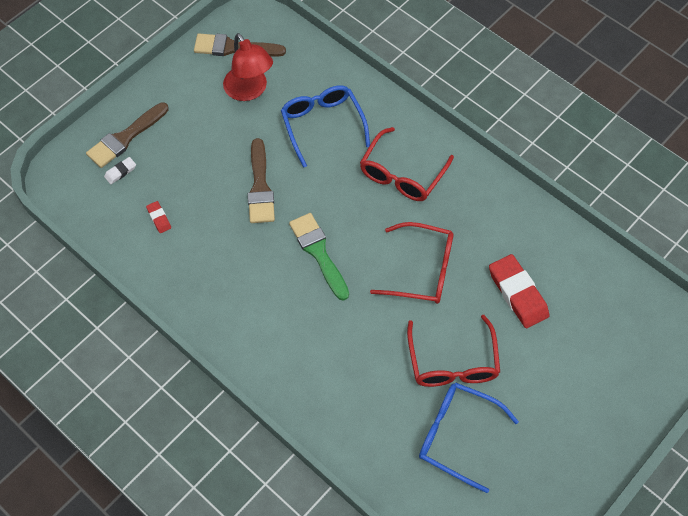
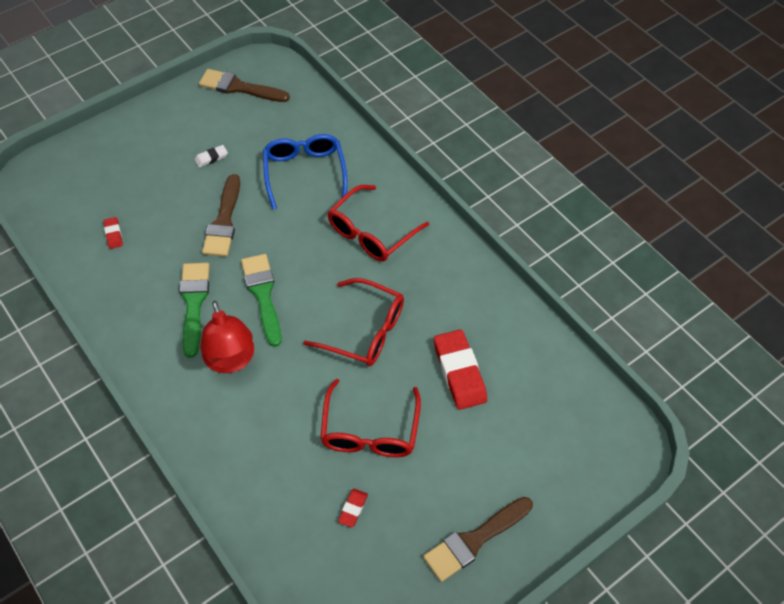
camera: 10 degrees right, 5 degrees down
(120, 172) = (91, 184): white eraser -> white eraser (211, 158)
(125, 138) = (106, 153): brown brush -> brown brush (474, 540)
(249, 91) = (242, 129): red lamp -> red lamp (231, 361)
(257, 272) = (194, 303): none -> green brush
(457, 436) = (353, 509): blue glasses -> red eraser

